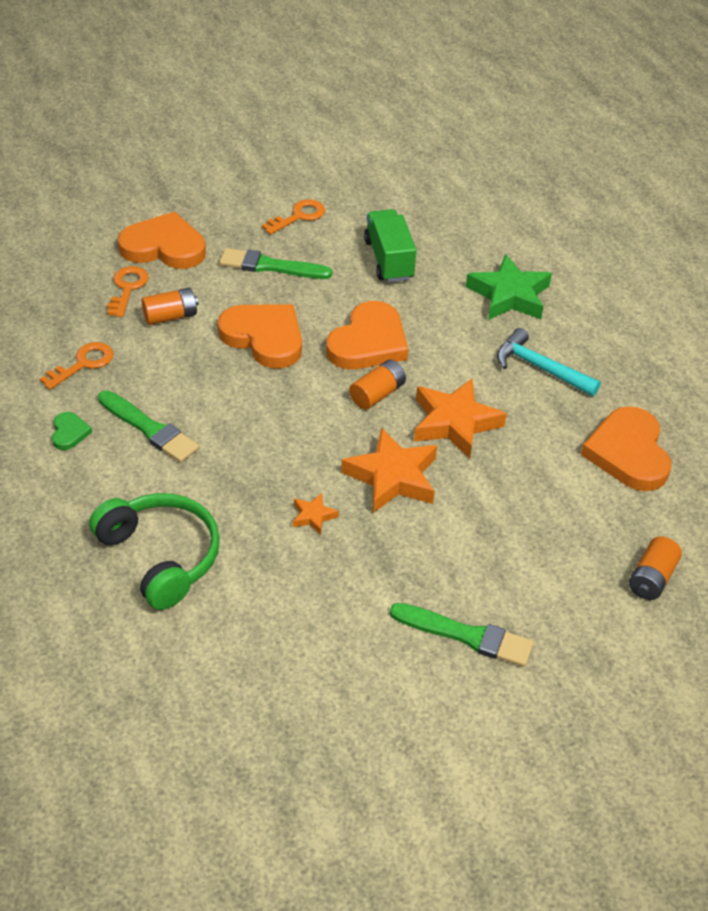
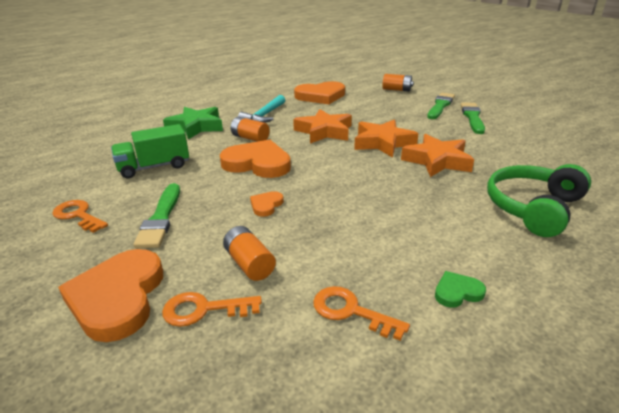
camera: 100 degrees left, 15 degrees down
(150, 429) = (413, 242): green brush -> green brush (440, 106)
(264, 338) = (266, 205): orange heart -> orange heart, size x0.46
(313, 516) = (437, 161): orange star -> orange star, size x2.13
(377, 394) = (311, 155): orange battery -> orange battery (250, 138)

